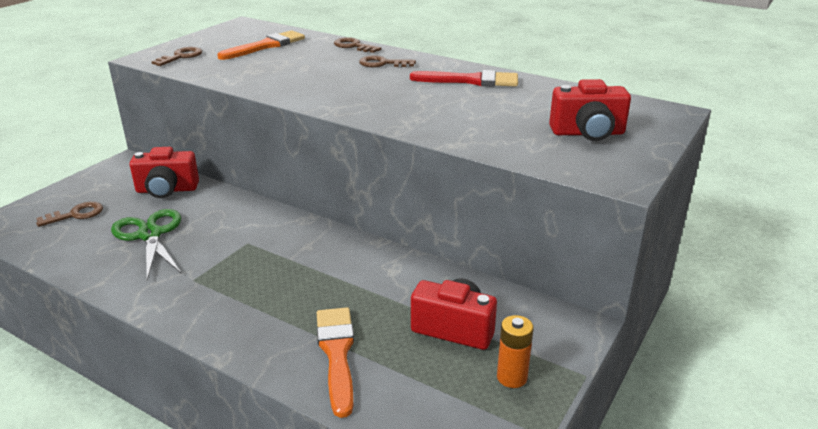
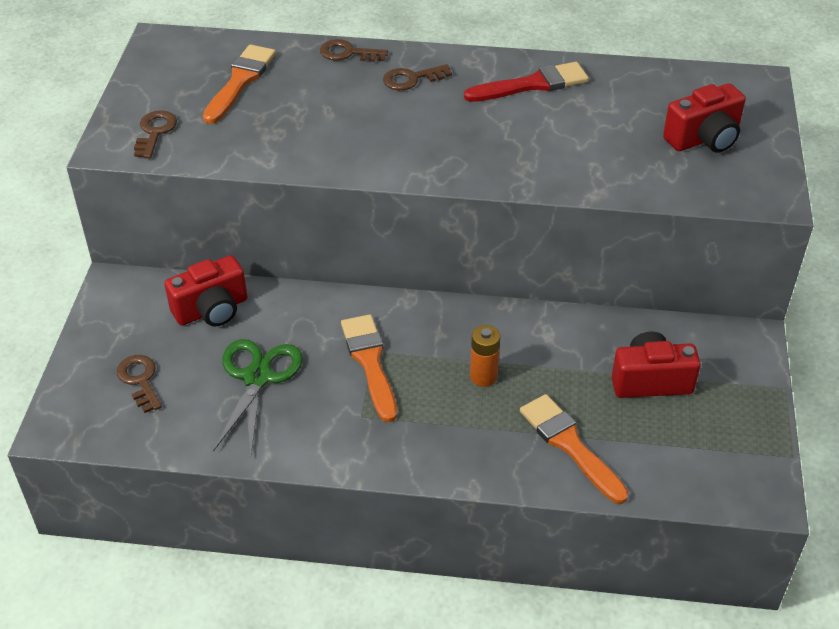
camera: 25 degrees left, 15 degrees up
(75, 215) = (140, 380): brown key -> brown key turned 60 degrees counterclockwise
(150, 235) = (257, 377): green scissors -> green scissors turned 60 degrees clockwise
(237, 248) = (370, 362): none -> orange brush
(512, 377) = (730, 412): orange battery -> orange battery (483, 376)

